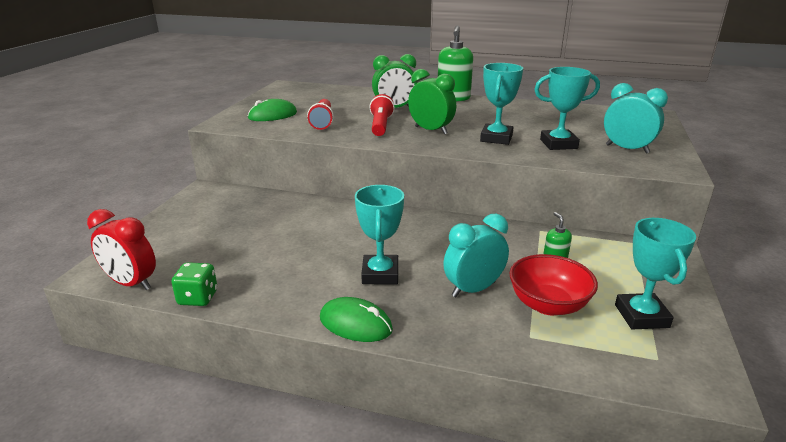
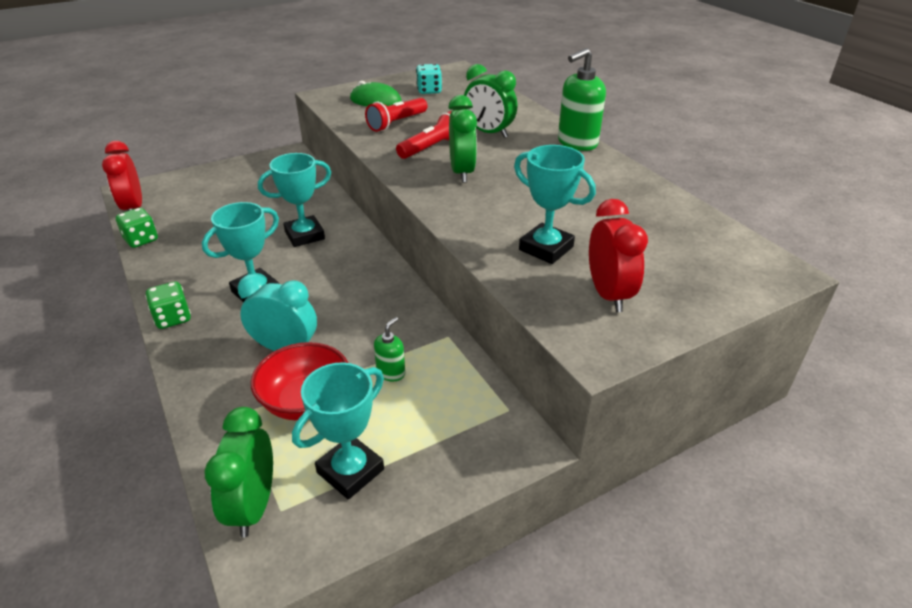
camera: 45 degrees right, 10 degrees up
(297, 100) = (429, 91): none -> turquoise dice
(355, 324) = (173, 318): green mouse -> green dice
(496, 138) = (500, 210): turquoise trophy -> turquoise trophy (304, 235)
(627, 149) = (608, 294): turquoise clock -> red clock
(644, 369) = (253, 506): none -> green clock

